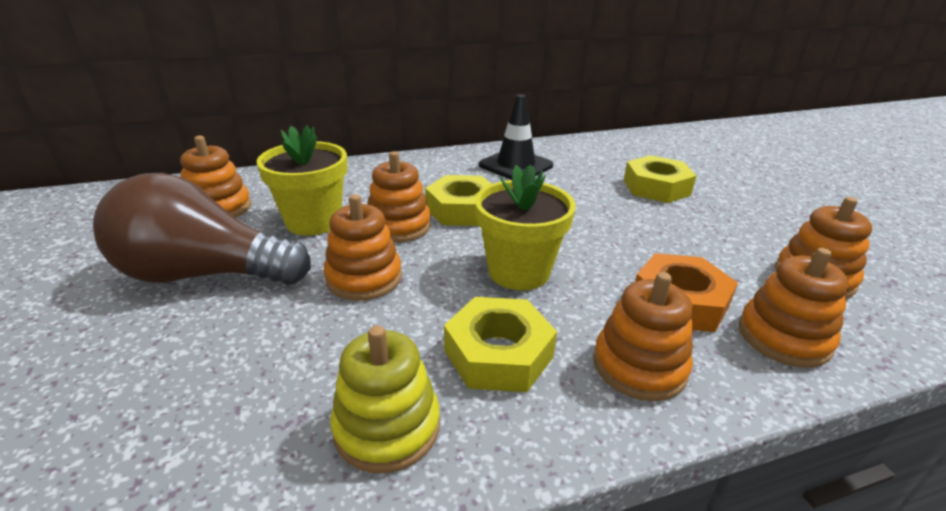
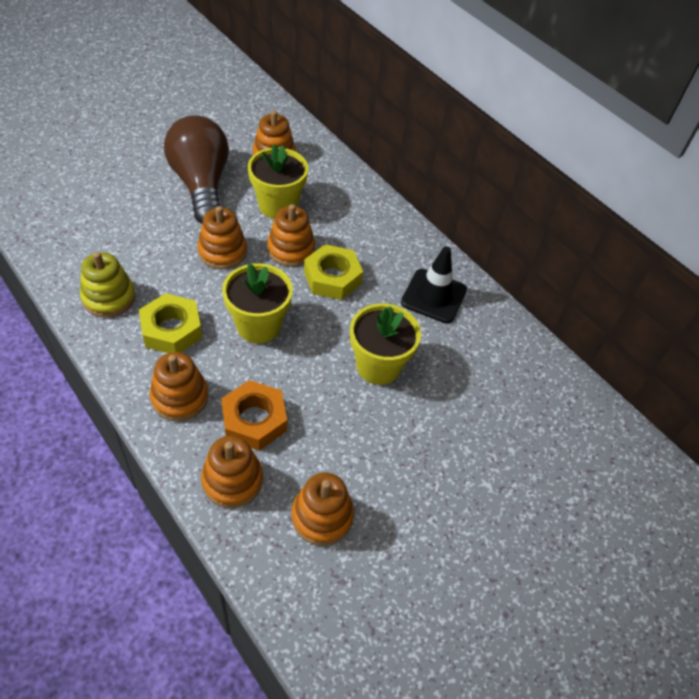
camera: 65 degrees right, 20 degrees up
(600, 208) = (378, 366): none -> yellow flower pot
(656, 187) = (444, 407): yellow nut -> none

